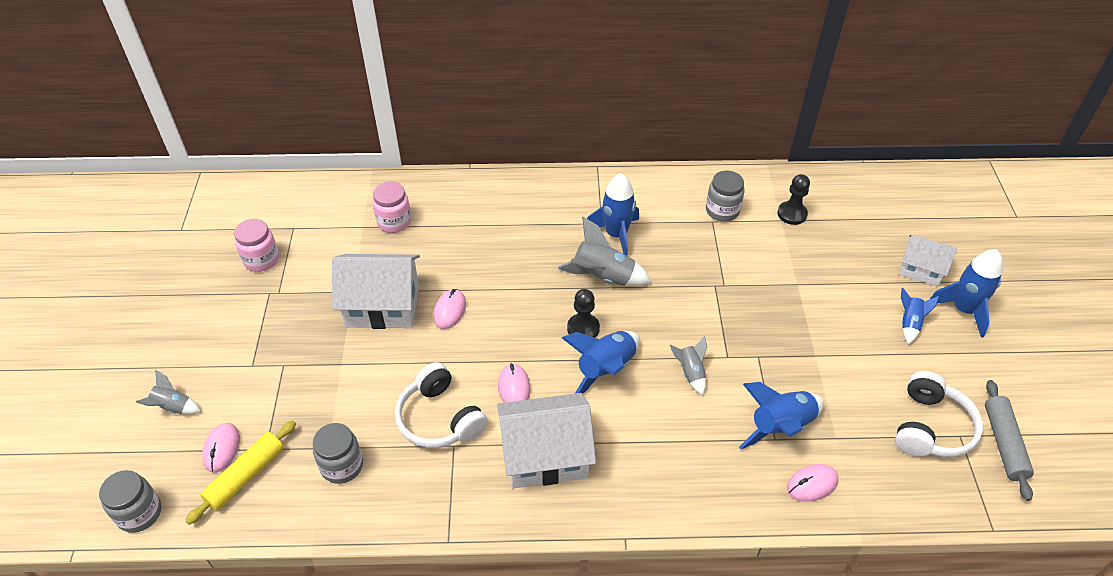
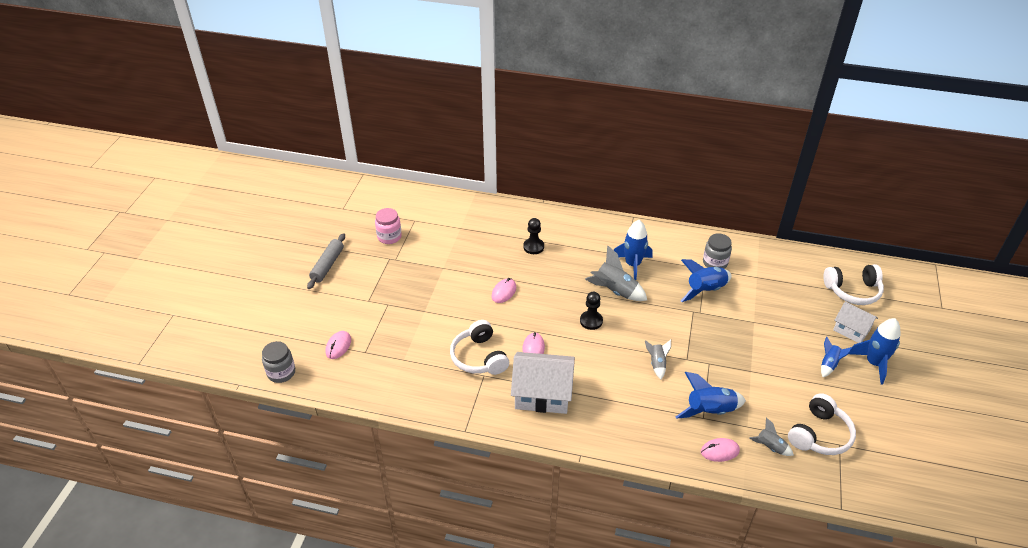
camera: 15 degrees right, 5 degrees down
(173, 407) = (314, 316): grey rocket -> grey rocket (770, 447)
(245, 476) = (349, 365): yellow rolling pin -> none
(342, 466) = (410, 372): grey jar -> none
(382, 306) = (460, 280): white house -> none
(394, 222) = (482, 228): pink jar -> none
(605, 369) = (599, 350): blue rocket -> blue rocket (705, 290)
(792, 214) = (766, 274): black pawn -> black pawn (533, 247)
(905, 215) = (853, 291): none -> white headphones
(1004, 443) = (871, 456): grey rolling pin -> grey rolling pin (327, 265)

